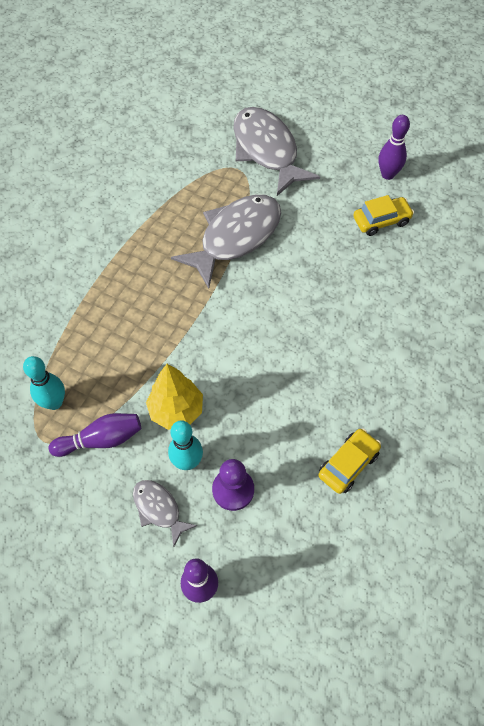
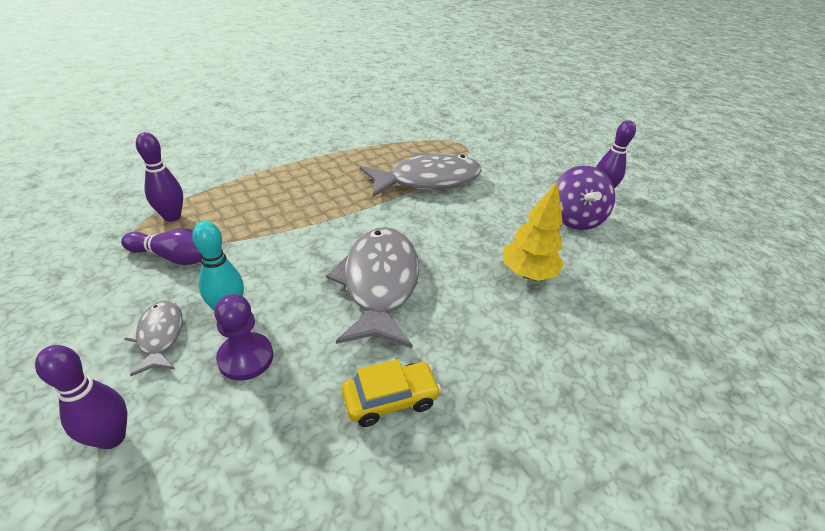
camera: 25 degrees right, 20 degrees down
(54, 402) = (172, 217): turquoise bowling pin -> purple bowling pin
(176, 410) = (262, 267): yellow tree -> yellow tree (527, 273)
(267, 150) = (498, 144): grey fish -> grey fish (379, 284)
(381, 221) = (574, 218): yellow car -> purple spinning top

